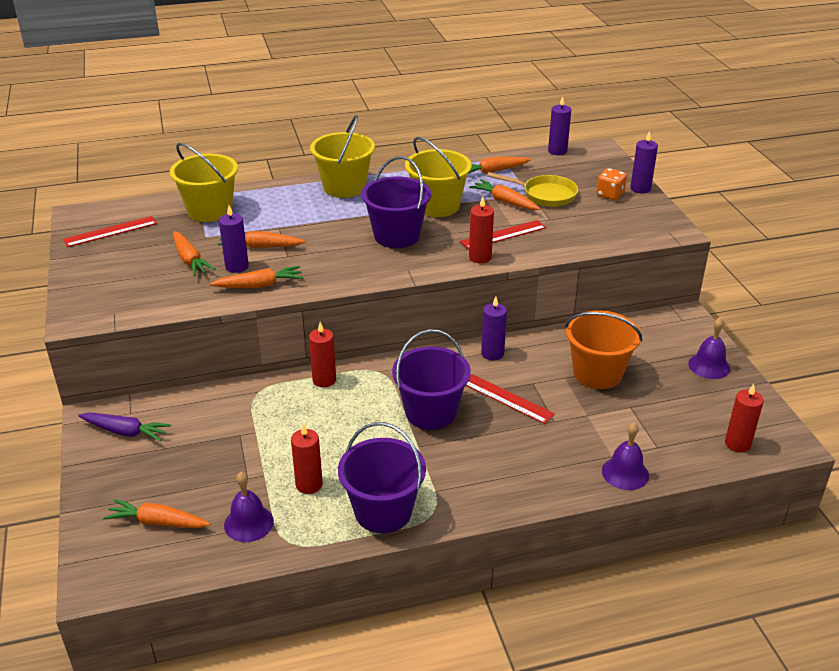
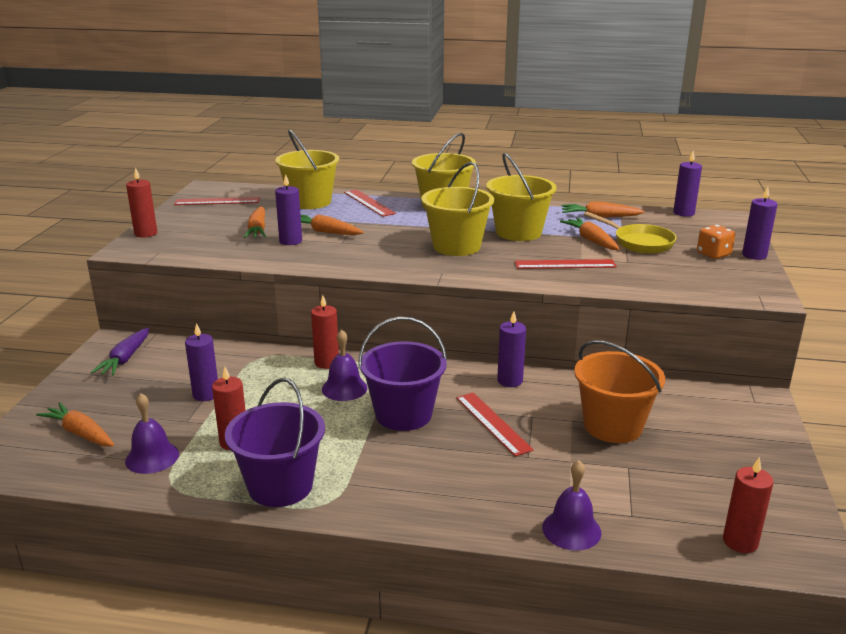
camera: 25 degrees right, 10 degrees down
(125, 432) = (125, 359): purple carrot -> purple carrot turned 60 degrees clockwise
(241, 446) = (206, 394): none -> purple candle
(259, 285) = (295, 257): orange carrot -> none
(270, 199) = (369, 203): none -> red ruler
(397, 236) = (456, 246): purple bucket -> yellow bucket
(480, 257) = (523, 277): red candle -> red candle (146, 233)
(709, 366) = (758, 452): purple bell -> purple bell (344, 388)

